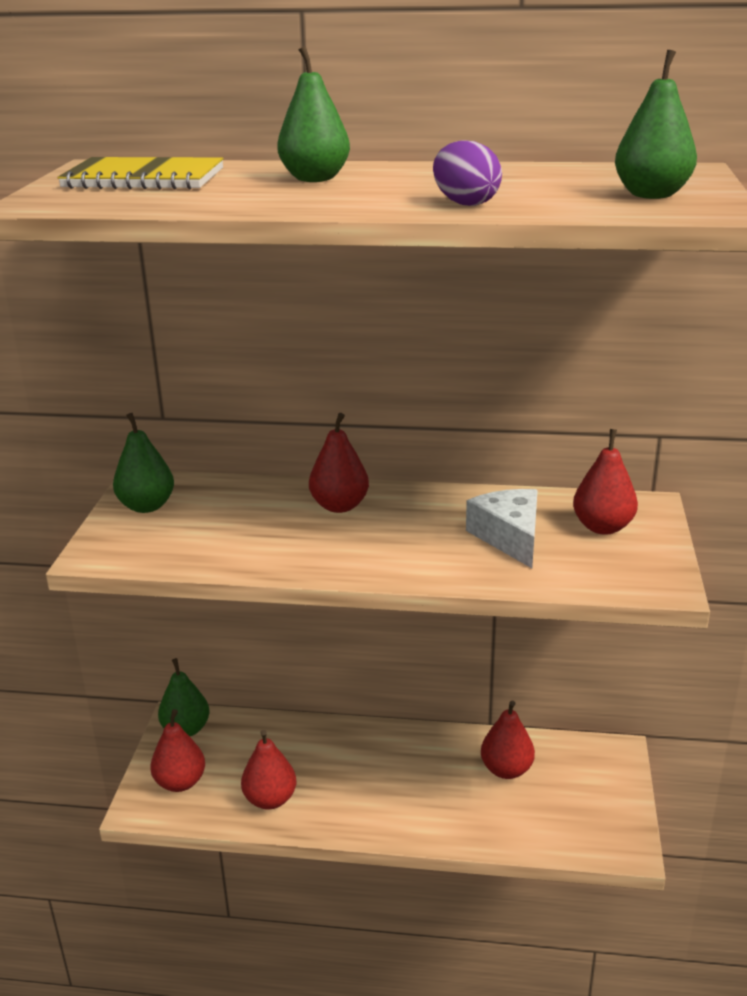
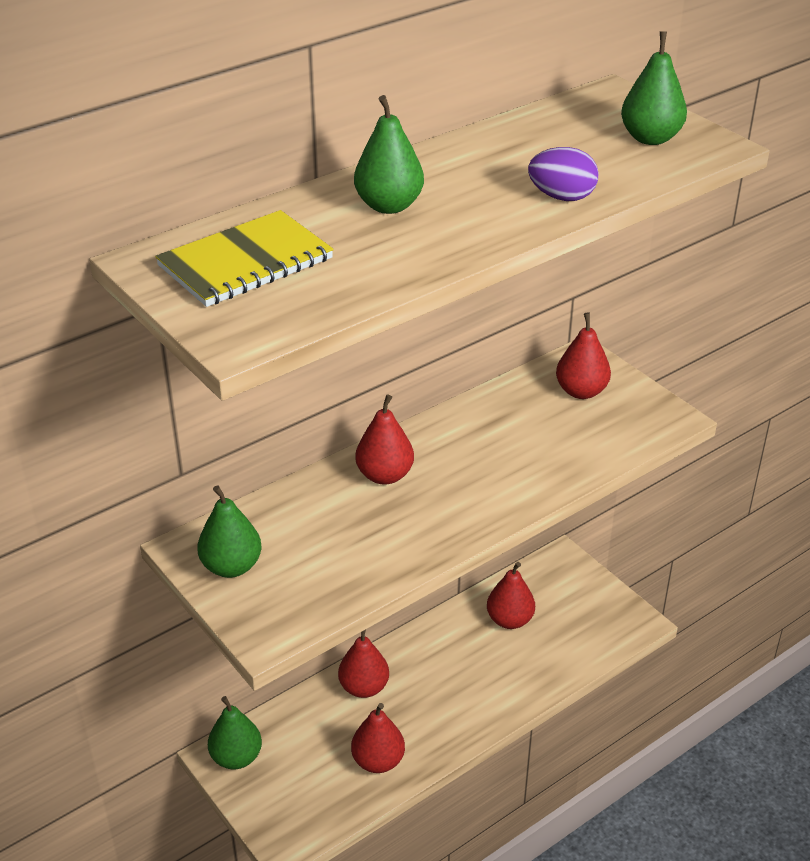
camera: 45 degrees left, 10 degrees up
(180, 782) = (292, 800): red pear -> red pear (364, 687)
(509, 537) = (537, 434): white cheese -> none

